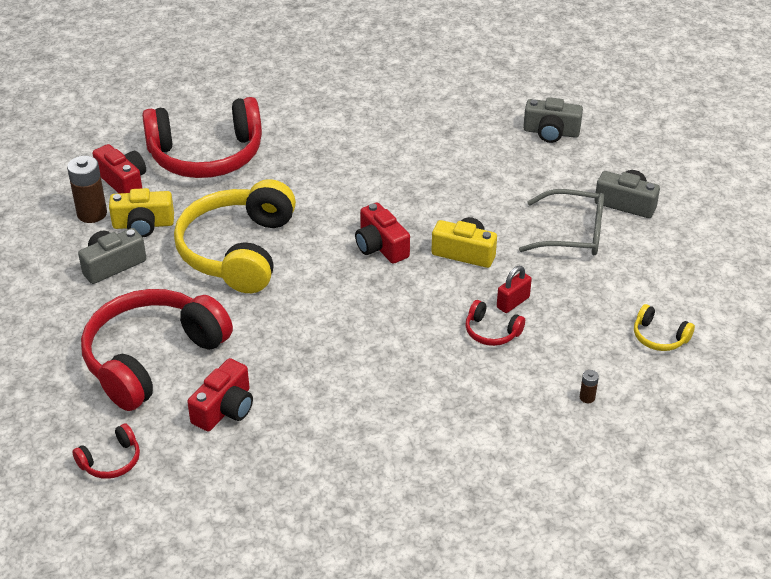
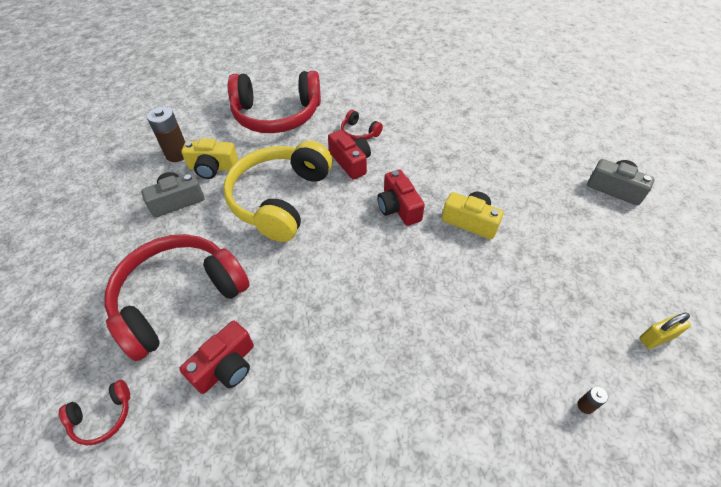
camera: 10 degrees right, 10 degrees up
(123, 181) = (209, 130): red camera -> red camera (350, 162)
(491, 332) = (490, 310): red headphones -> red headphones (359, 132)
(513, 302) = (511, 279): red padlock -> none
(551, 132) = (548, 119): grey camera -> none
(572, 233) = (566, 213): grey glasses -> none
(659, 337) = (657, 338): yellow headphones -> yellow padlock

